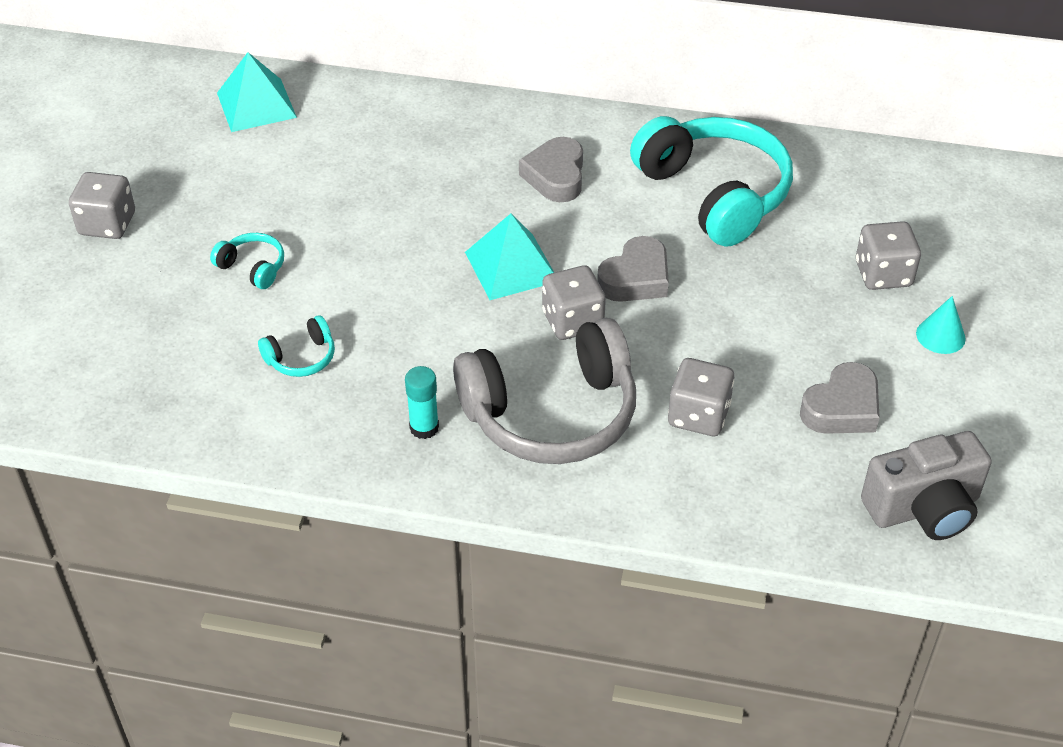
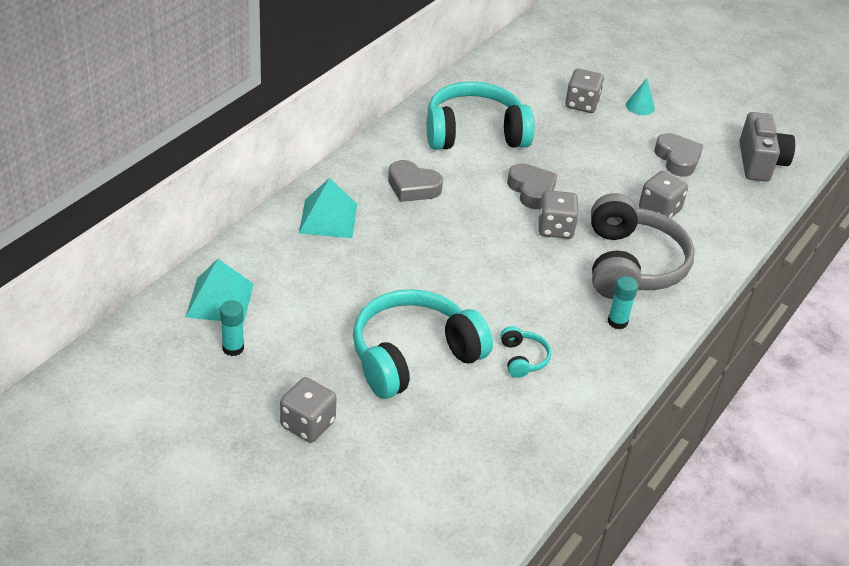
camera: 70 degrees left, 5 degrees down
(190, 138) = (233, 348): none -> turquoise glue stick
(253, 267) = (413, 356): turquoise headphones -> turquoise headphones, size x2.35
(511, 266) = (489, 236): turquoise pyramid -> turquoise pyramid (328, 218)

